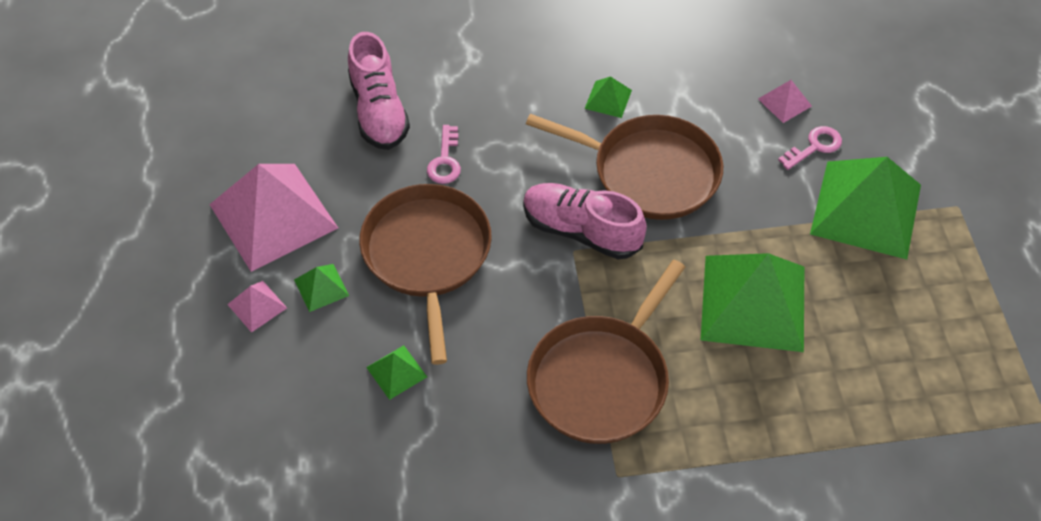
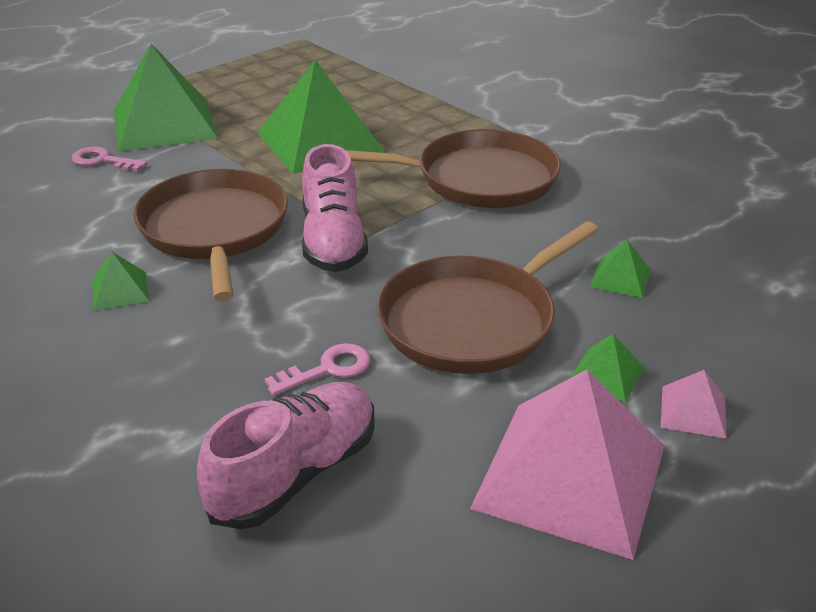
camera: 125 degrees left, 20 degrees down
(784, 102) = (48, 189): pink pyramid -> none

